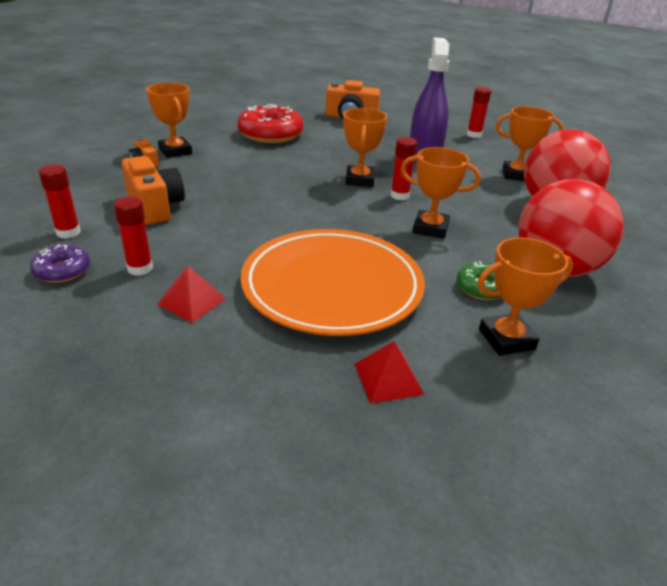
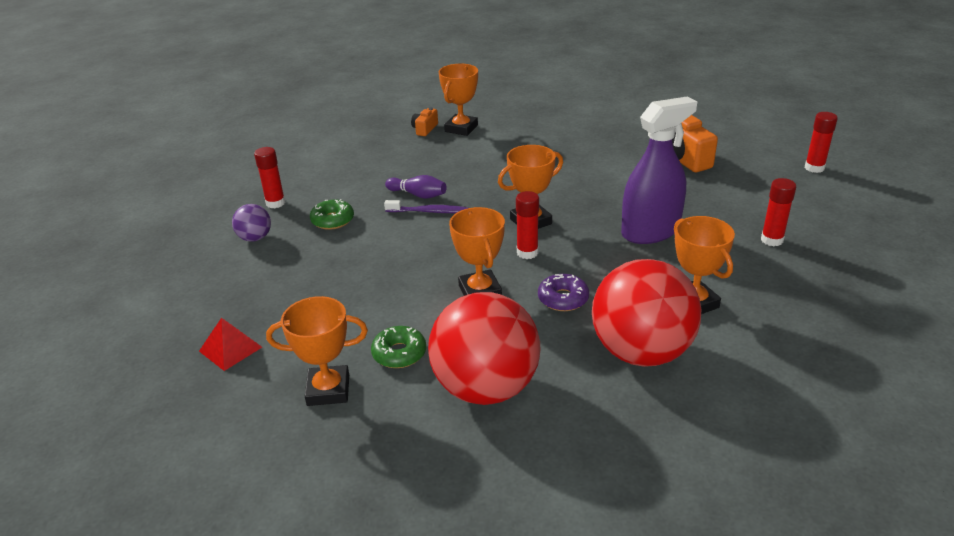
camera: 60 degrees right, 0 degrees up
(62, 271) = (248, 182): purple donut -> purple donut (563, 299)
(68, 232) = (293, 160): red glue stick -> red glue stick (814, 168)
(154, 206) = (362, 166): orange camera -> none
(192, 301) = (255, 238): red pyramid -> purple ball
(228, 250) = (332, 220): none -> green donut
(251, 202) = (418, 195): none -> purple bowling pin
(270, 134) = (562, 144): red donut -> none
(286, 207) = (429, 212): none -> purple toothbrush
(332, 286) = (327, 281): orange plate -> none
(506, 339) = (328, 390): orange trophy -> orange trophy turned 45 degrees counterclockwise

